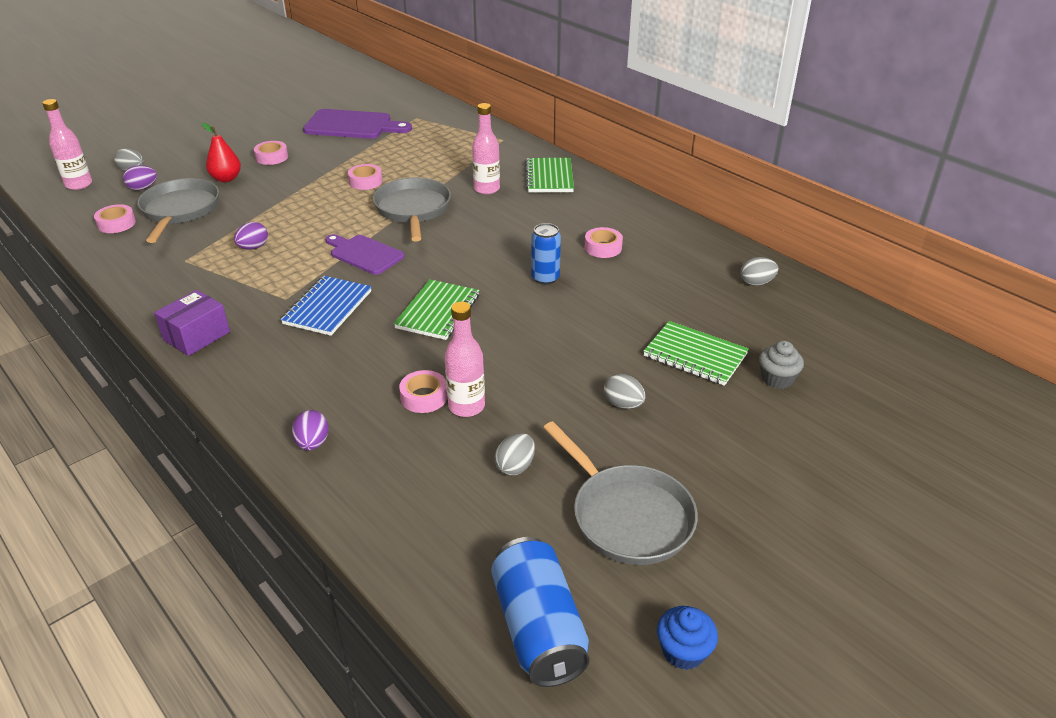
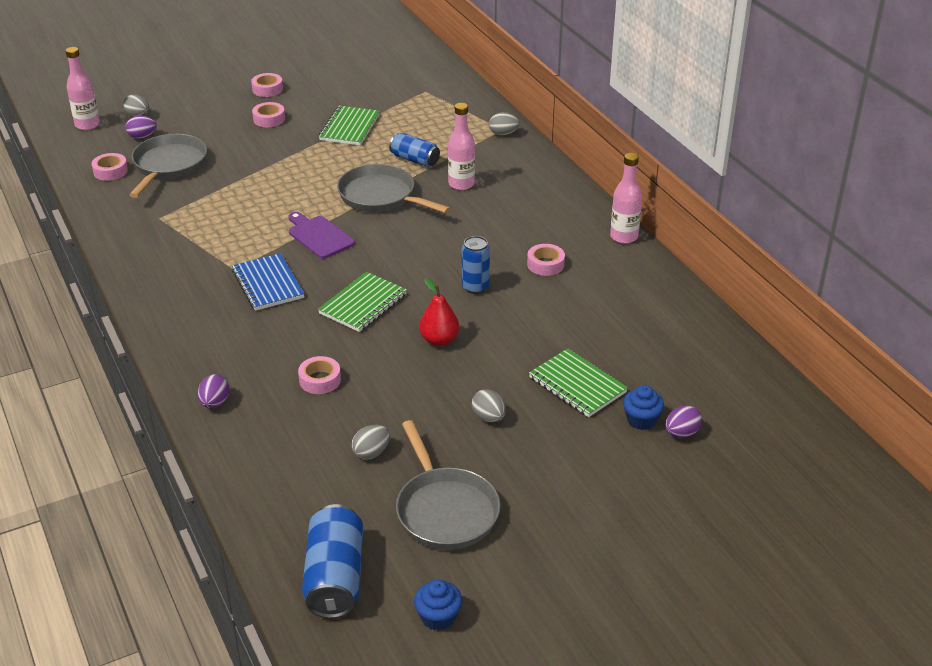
camera: 15 degrees right, 0 degrees up
(196, 336) = (149, 292): purple box -> none
(226, 178) = (220, 137): red pear -> red pear (439, 340)
(253, 247) = (222, 214): purple egg -> purple egg (681, 433)
(328, 308) = (268, 284): blue notebook -> blue notebook turned 60 degrees counterclockwise
(352, 125) = (358, 92): purple cutting board -> none
(365, 181) = (348, 159): pink tape -> pink tape (267, 89)
(413, 210) = (381, 196): grey pan -> grey pan turned 60 degrees counterclockwise
(432, 174) = (415, 160): none -> blue can
(466, 406) = (352, 395): pink bottle -> pink bottle (624, 237)
(549, 177) = (529, 180): green notebook -> green notebook (349, 128)
(756, 283) = (677, 325): grey egg -> grey egg (503, 134)
(777, 379) = (641, 420): grey cupcake -> blue cupcake

